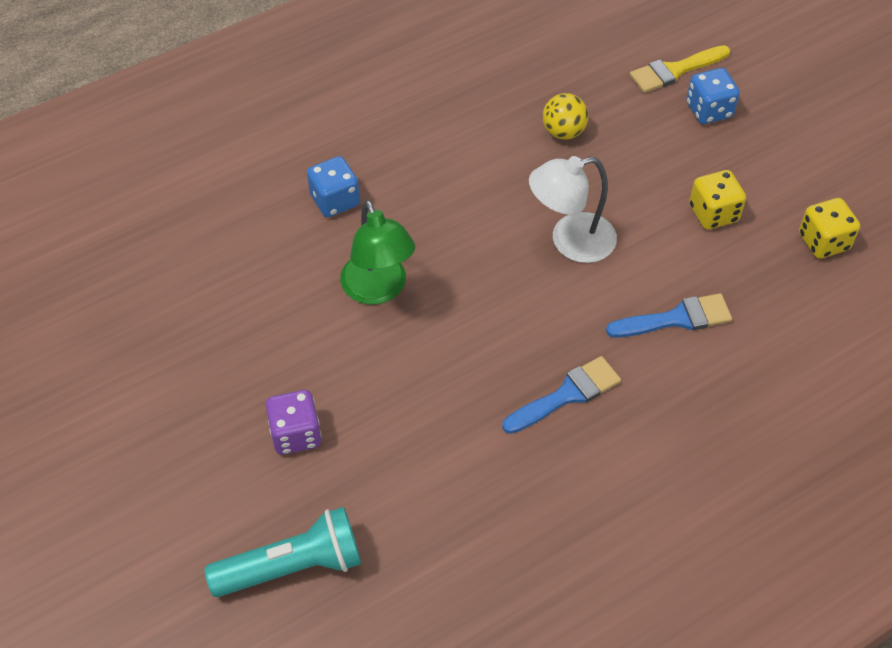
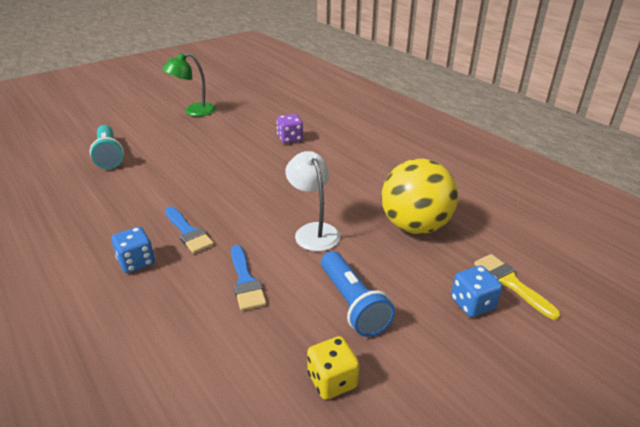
camera: 85 degrees right, 20 degrees down
(296, 434) = (182, 151): purple dice -> purple dice (290, 139)
(335, 200) = (332, 150): blue dice -> blue dice (136, 262)
(378, 290) = (270, 166): green lamp -> green lamp (193, 111)
(563, 132) = (415, 226): yellow ball -> yellow ball, size x2.18
(713, 213) = (353, 304): yellow dice -> blue flashlight

